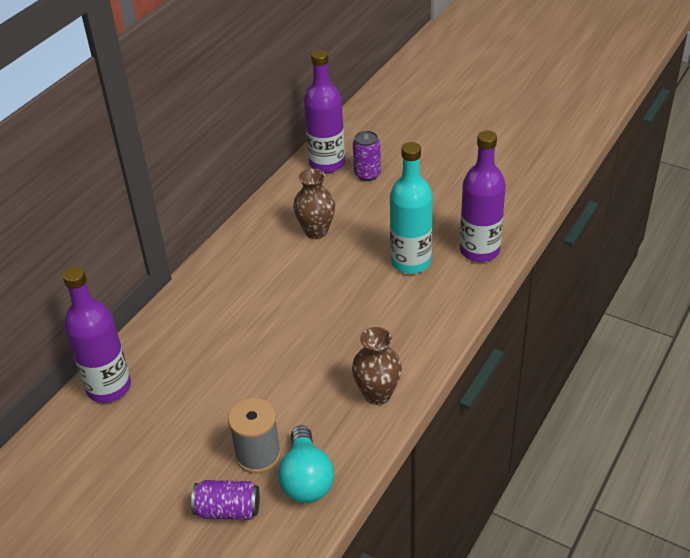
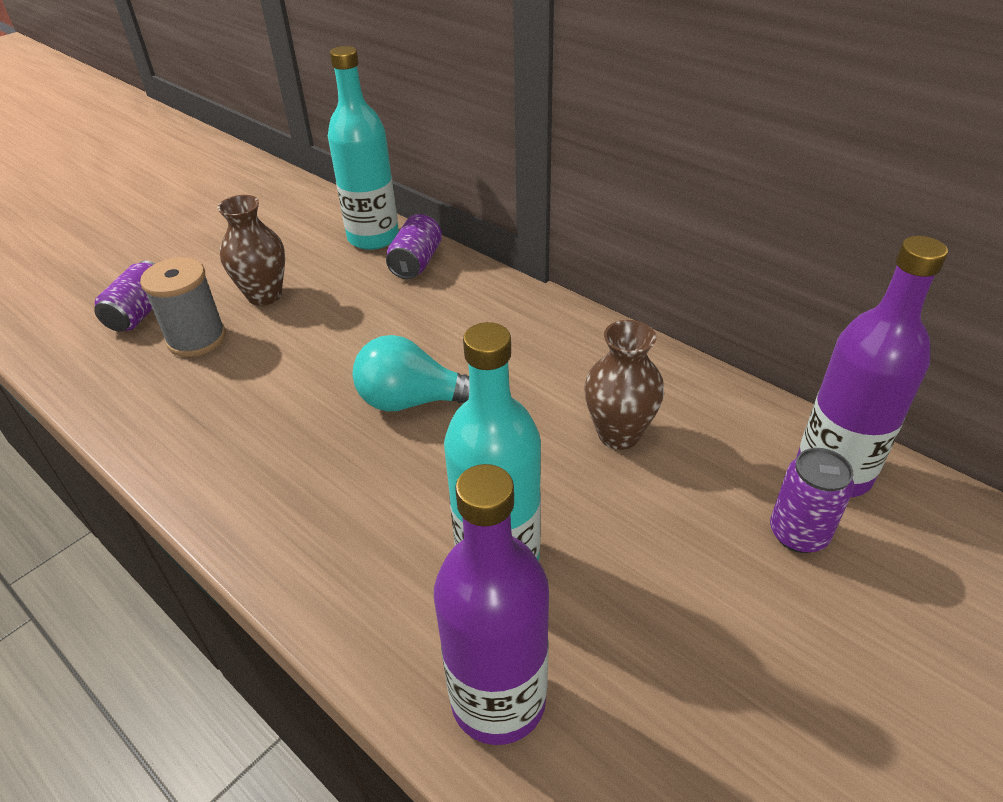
camera: 100 degrees right, 0 degrees up
(109, 387) = (373, 238): purple bottle -> turquoise bottle
(147, 351) = (416, 262): none -> purple can
(306, 479) = (129, 375): turquoise light bulb -> turquoise light bulb (413, 401)
(377, 394) = (214, 462): brown vase -> brown vase (264, 295)

